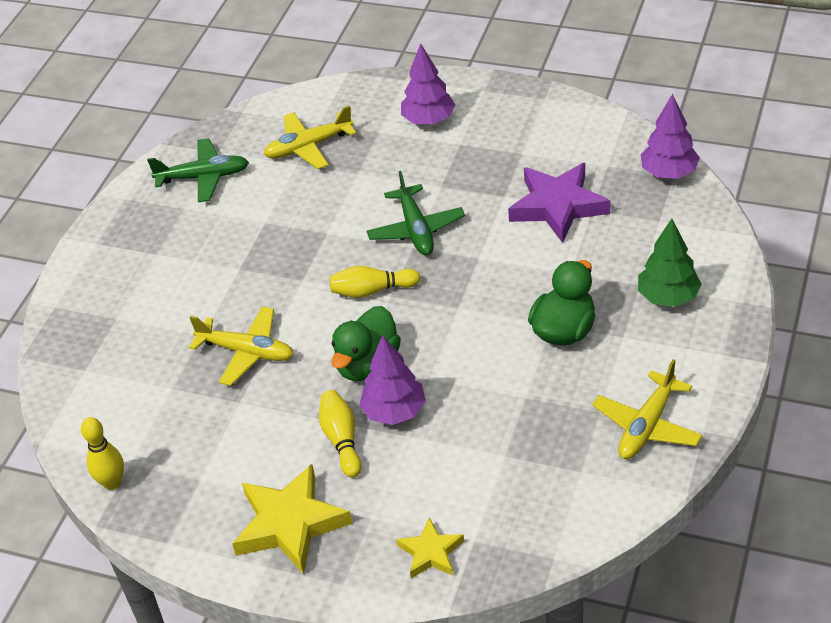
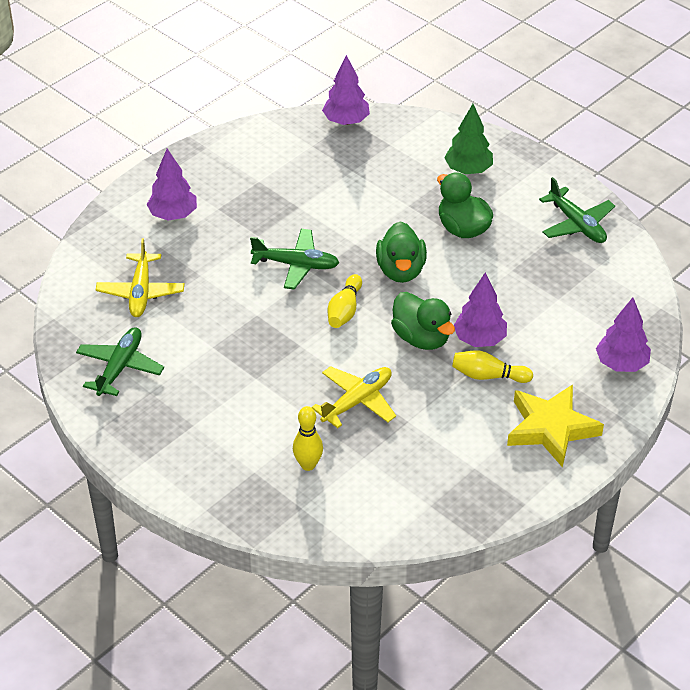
camera: 70 degrees left, 0 degrees up
(112, 483) = (443, 521): yellow bowling pin -> yellow bowling pin (308, 465)
(431, 553) = (621, 364): yellow star -> purple tree
(461, 308) = (401, 270): none -> green duck
(558, 206) = (334, 185): purple star -> none
(647, 426) = (577, 224): yellow plane -> green plane

